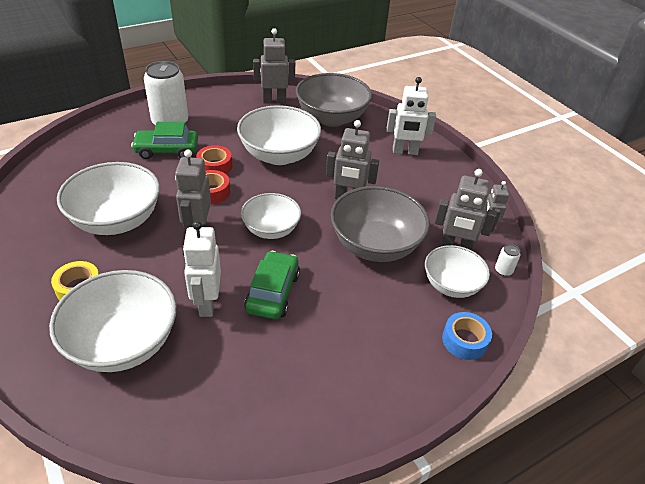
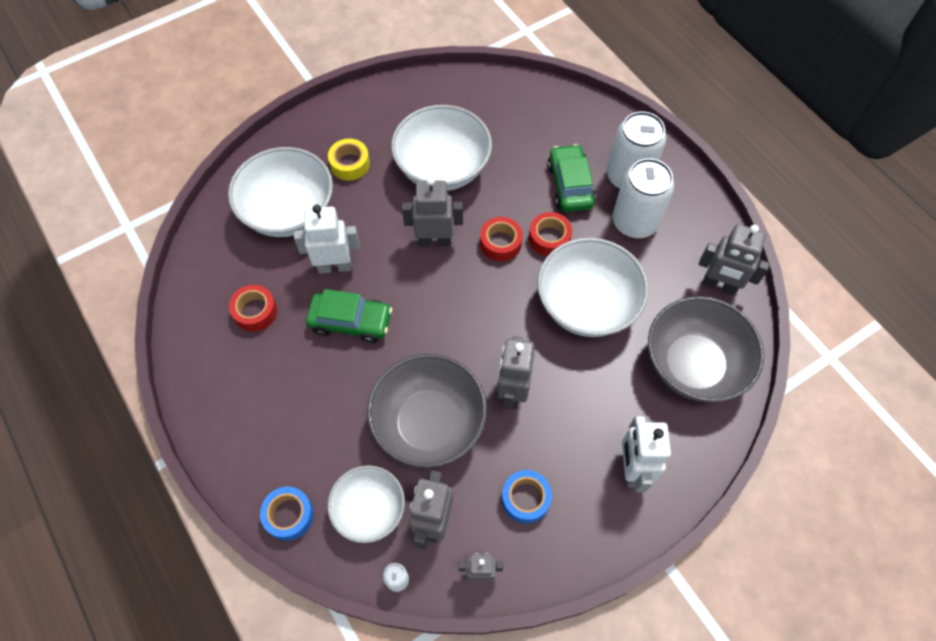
camera: 90 degrees right, 20 degrees up
(212, 125) = (634, 222): none -> white can
(248, 373) = (255, 311): none -> red tape
(271, 229) = (444, 310): white bowl -> none
(274, 100) = (719, 285): grey robot -> grey robot turned 120 degrees clockwise
(431, 199) = (525, 498): none -> blue tape

